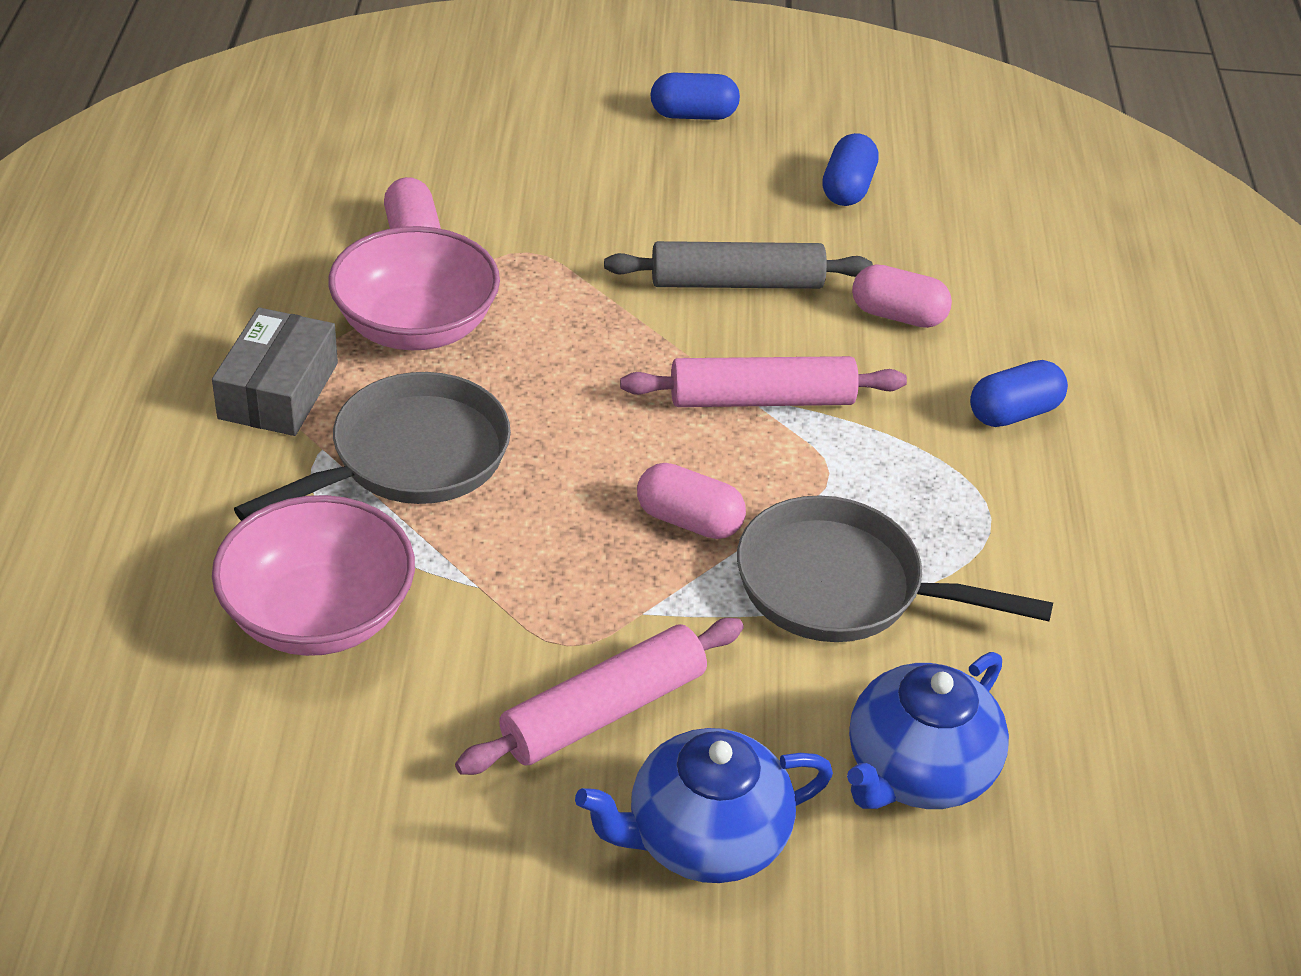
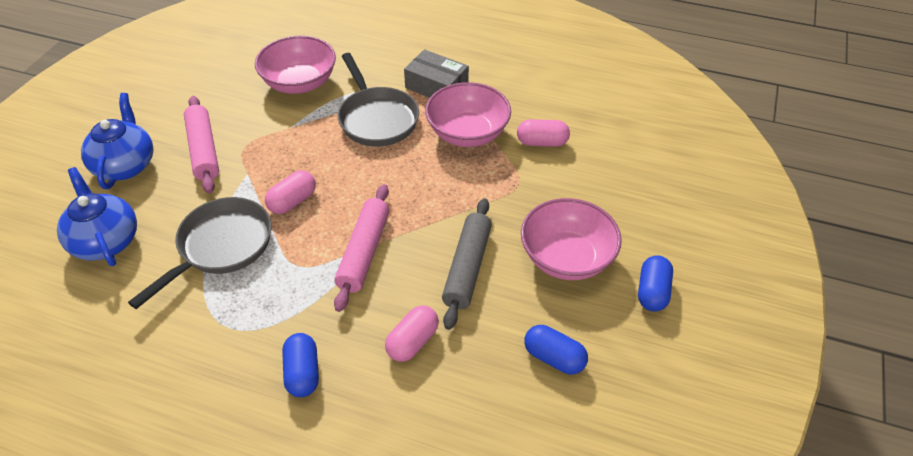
camera: 110 degrees right, 5 degrees up
(668, 190) = (566, 258): none -> pink bowl

